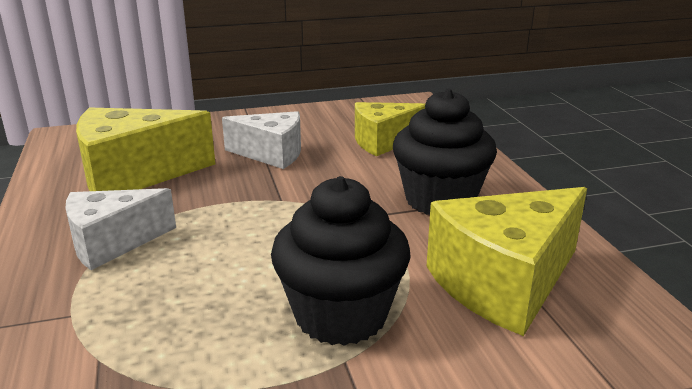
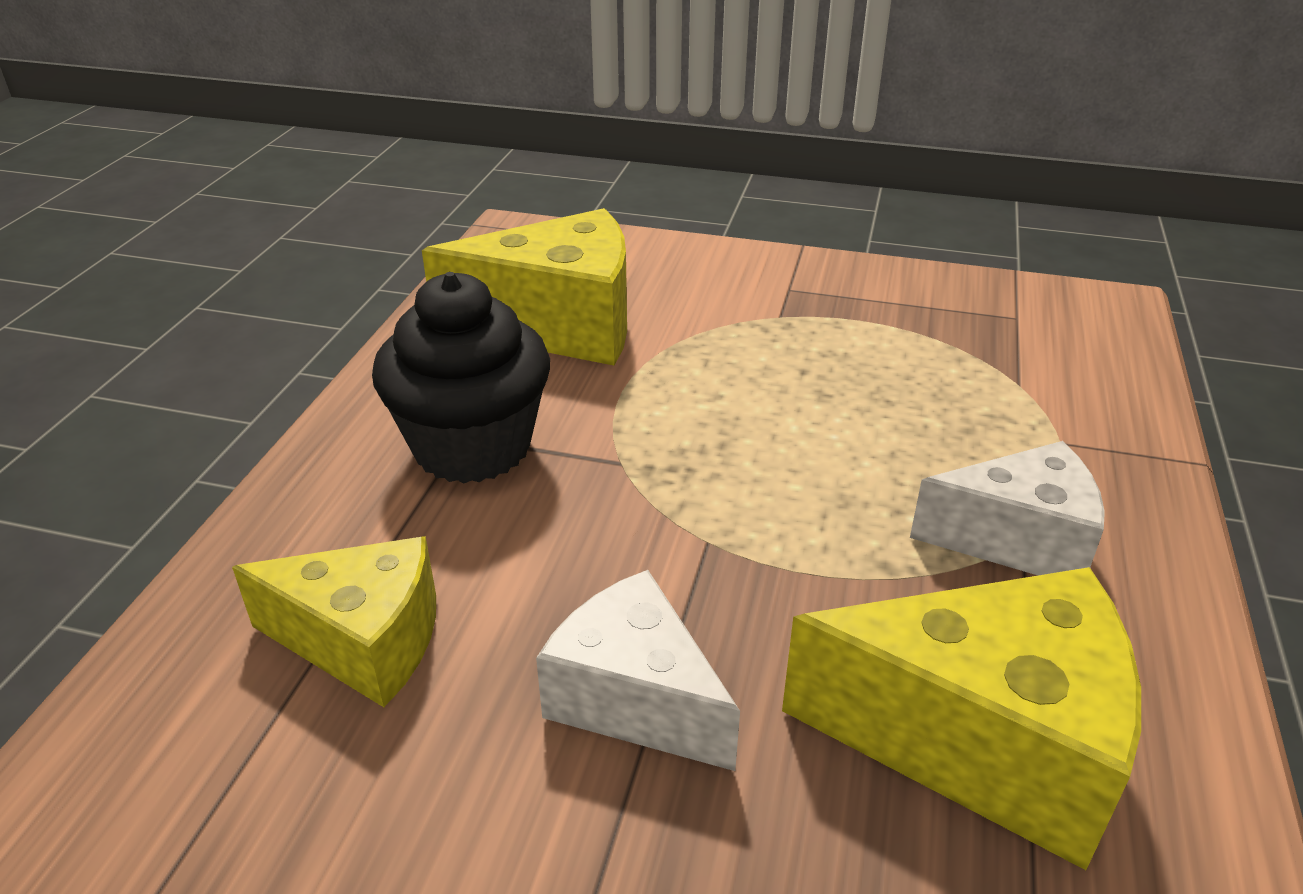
camera: 150 degrees left, 10 degrees up
(341, 315) = (754, 348): black cupcake -> none

